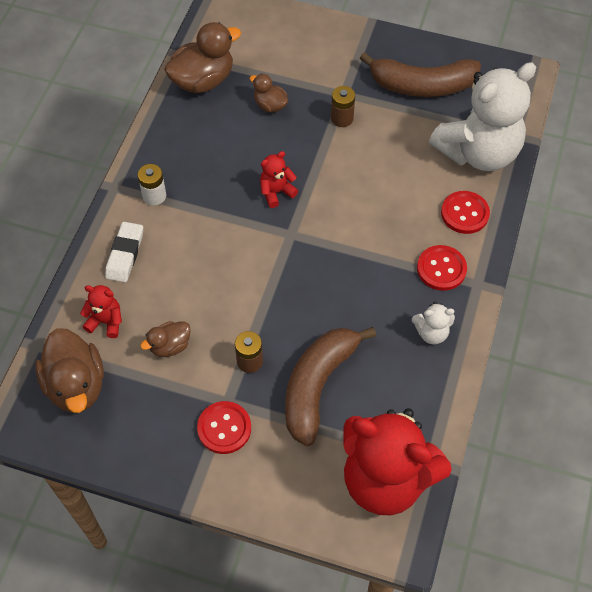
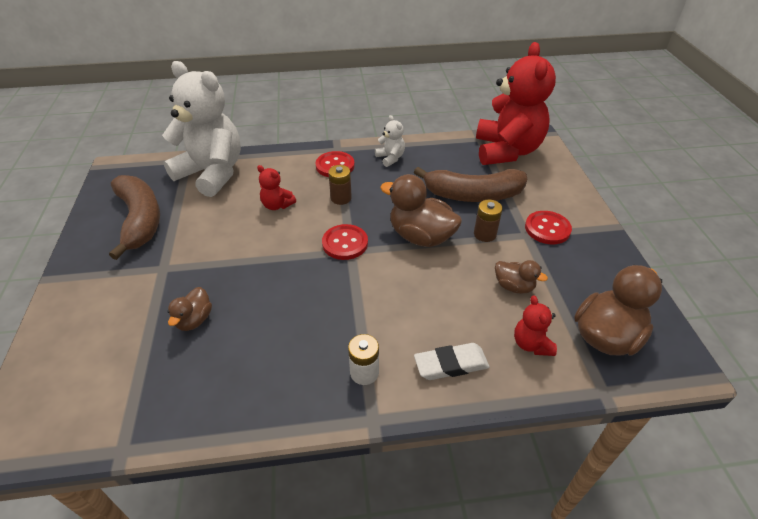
camera: 115 degrees left, 15 degrees down
(203, 80) = (168, 401): brown duck -> brown duck (421, 236)
(276, 192) = (309, 275): red teddy bear -> red teddy bear (277, 205)
(342, 118) = (197, 259): brown battery -> brown battery (341, 198)
(464, 213) = (278, 167): red button -> red button (345, 243)

